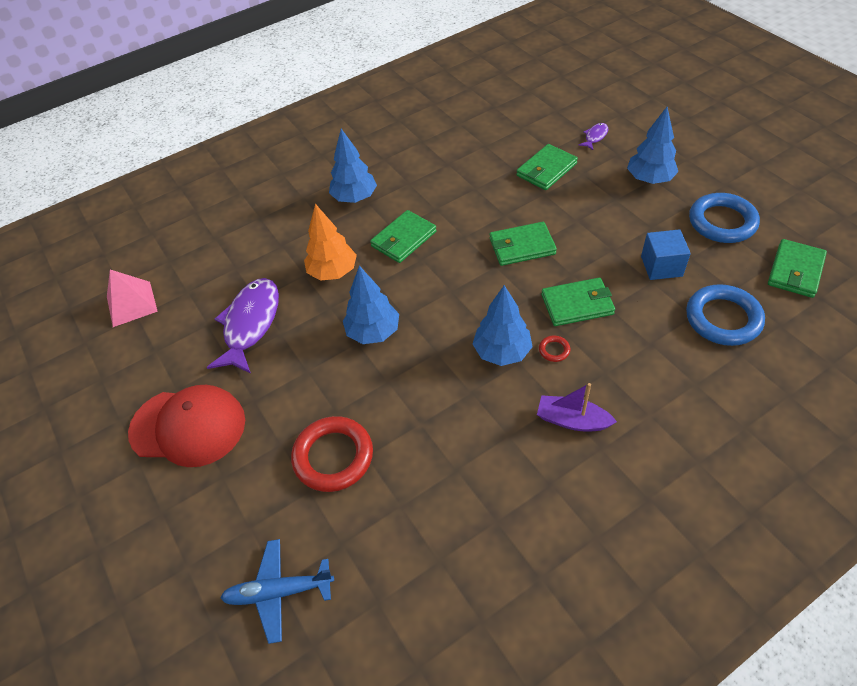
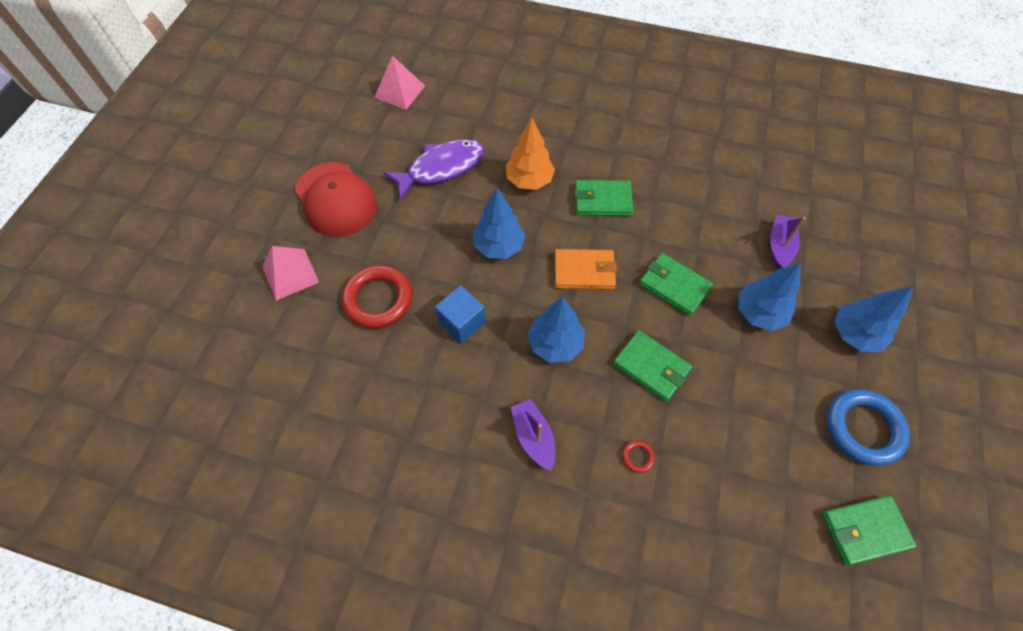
camera: 45 degrees right, 10 degrees up
(227, 518) = (290, 274): none -> pink pyramid
(279, 592) = (262, 343): blue plane -> none
(355, 198) = (612, 139): blue tree -> blue tree (759, 313)
(455, 291) = (584, 271): none -> orange wallet
(546, 170) = (779, 246): green wallet -> purple boat
(554, 350) = (589, 380): red ring -> red ring (638, 457)
(595, 137) = (862, 256): purple fish -> none
(661, 266) = (756, 408): blue cube -> blue cube (462, 322)
(723, 319) = (743, 495): blue ring -> none

